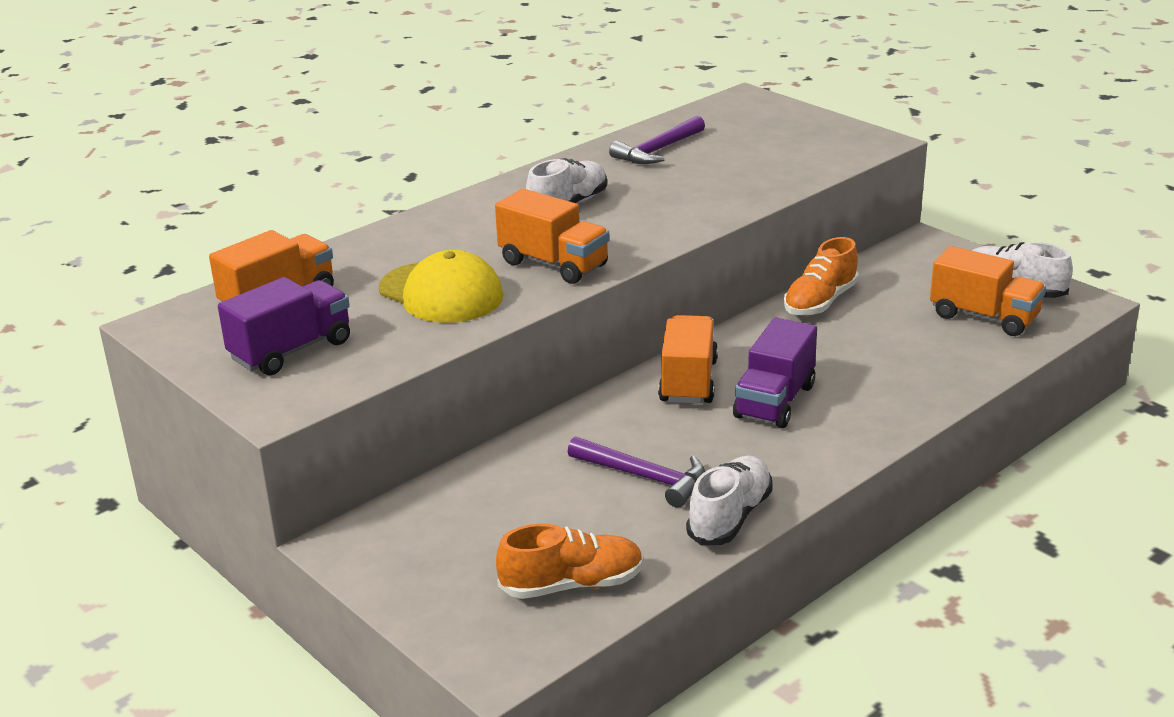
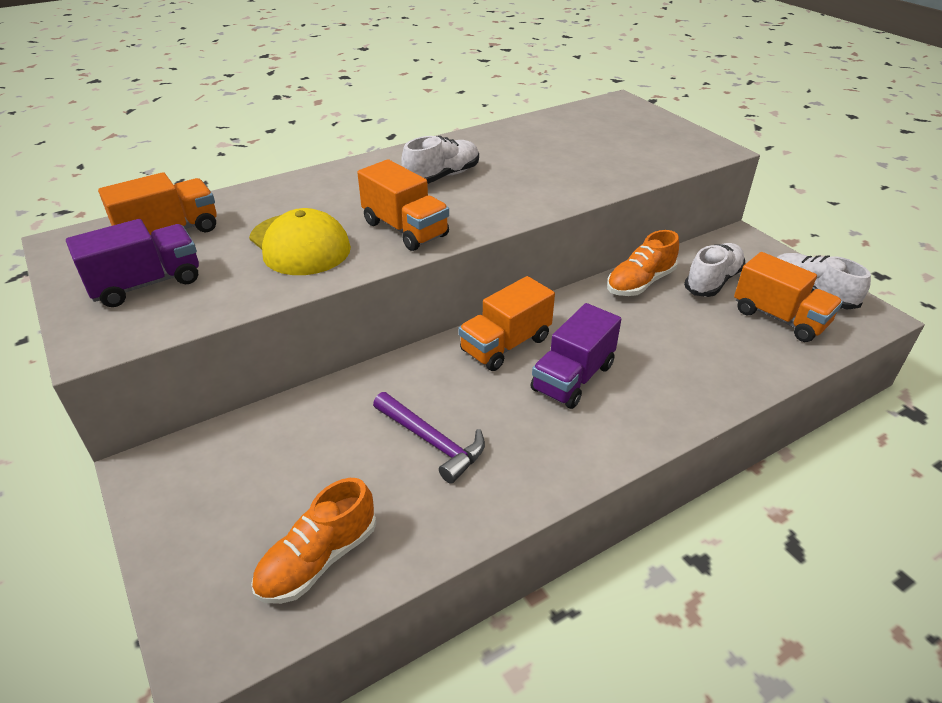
camera: 10 degrees right, 10 degrees up
(572, 585) = (318, 559): orange shoe -> orange shoe turned 135 degrees clockwise
(657, 150) = (534, 137): purple hammer -> none
(688, 381) = (505, 345): orange truck -> orange truck turned 150 degrees counterclockwise
(730, 517) = (492, 503): white shoe -> white shoe (712, 281)

